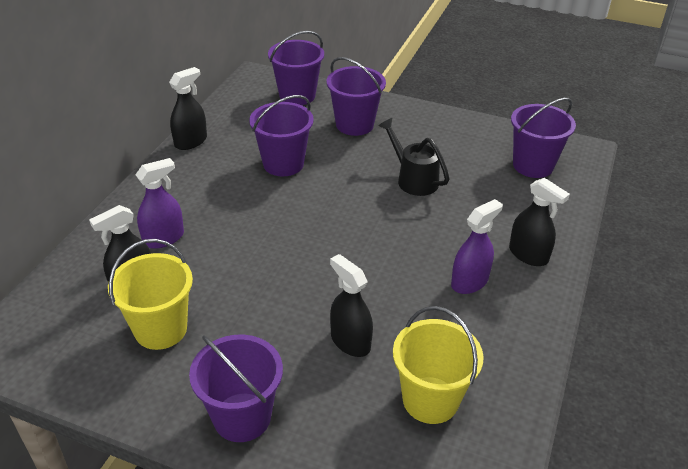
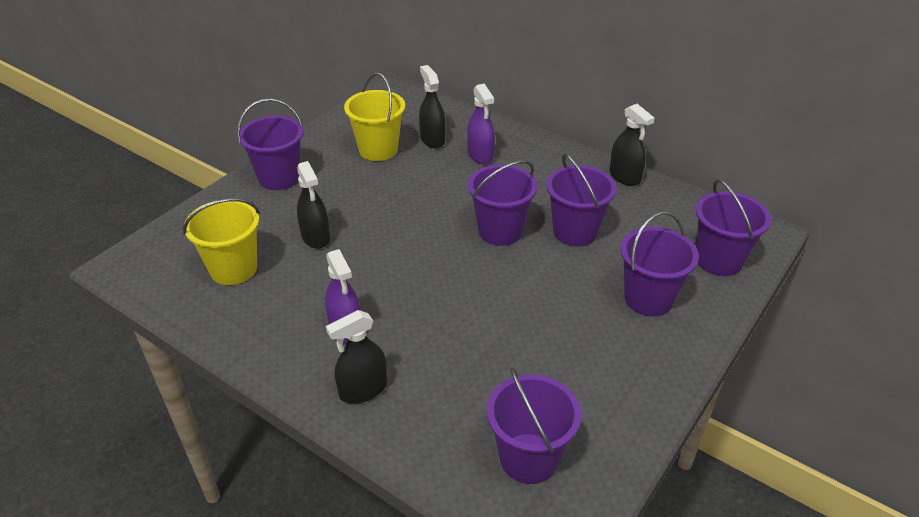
camera: 105 degrees right, 0 degrees up
(296, 207) = (500, 231): none -> purple bucket
(350, 341) = (315, 237): black spray bottle -> black spray bottle turned 90 degrees clockwise
(413, 179) = (526, 326): black watering can -> none

